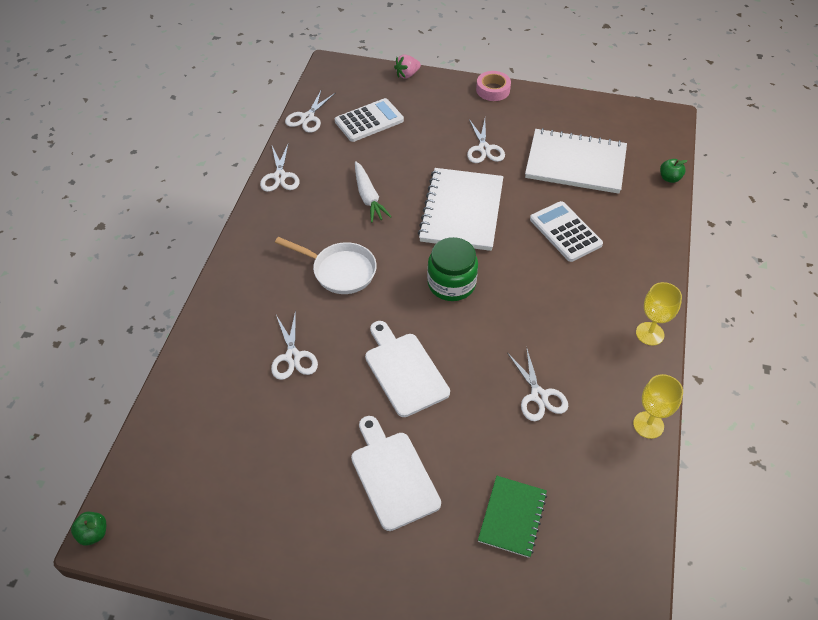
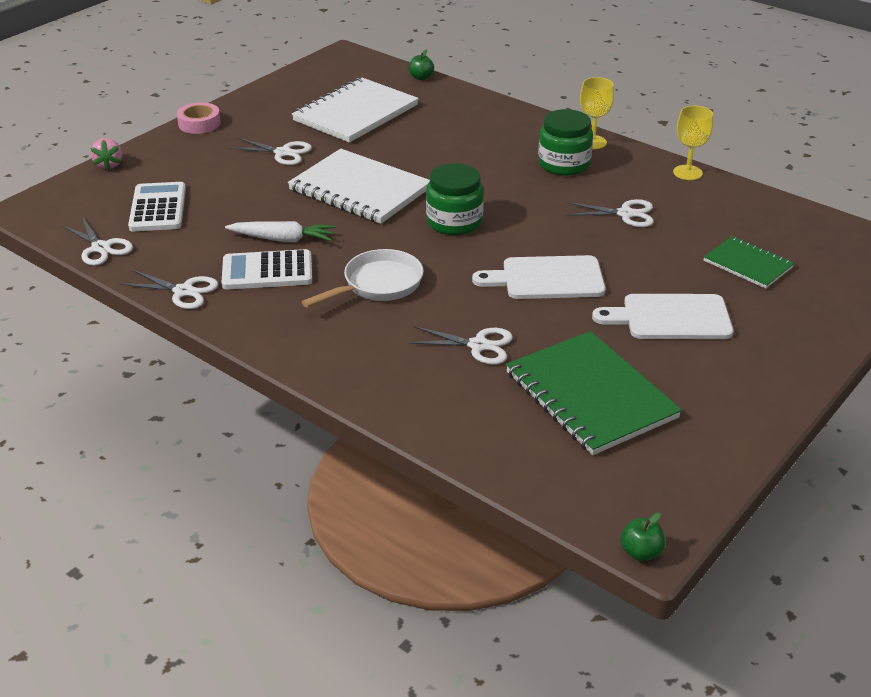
camera: 65 degrees left, 15 degrees down
(261, 448) = (590, 395): none -> green notebook
(565, 232) = (440, 144): white calculator -> white calculator (267, 271)
(594, 325) = (564, 164): none -> green jar

